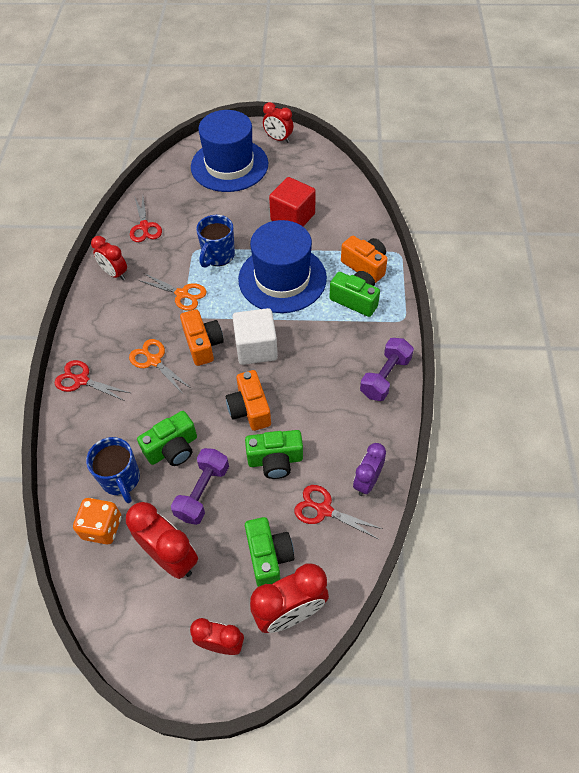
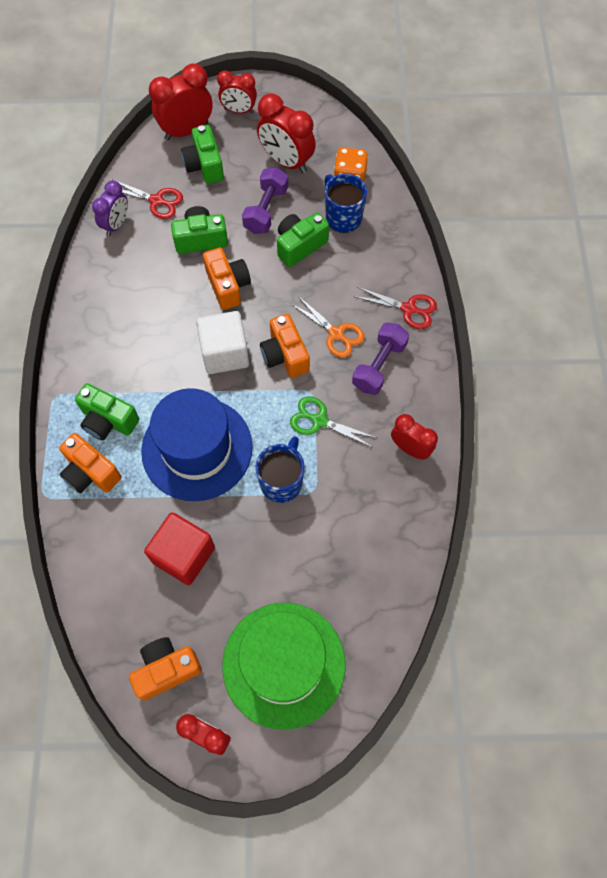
camera: 175 degrees right, 10 degrees up
(144, 226) = (389, 529): red scissors -> none
(182, 294) = (319, 421): orange scissors -> green scissors
(229, 165) = (283, 664): blue hat -> green hat
(303, 165) = (166, 669): none -> orange camera
(385, 377) = (85, 325): purple dumbbell -> purple dumbbell (379, 366)

